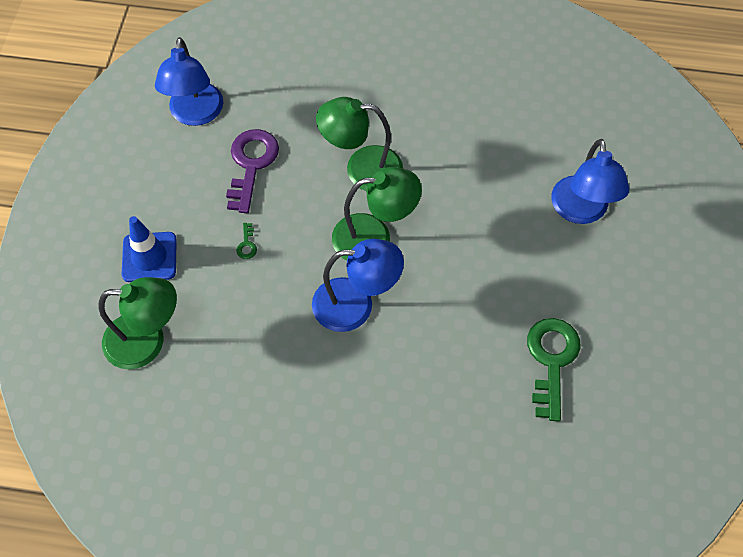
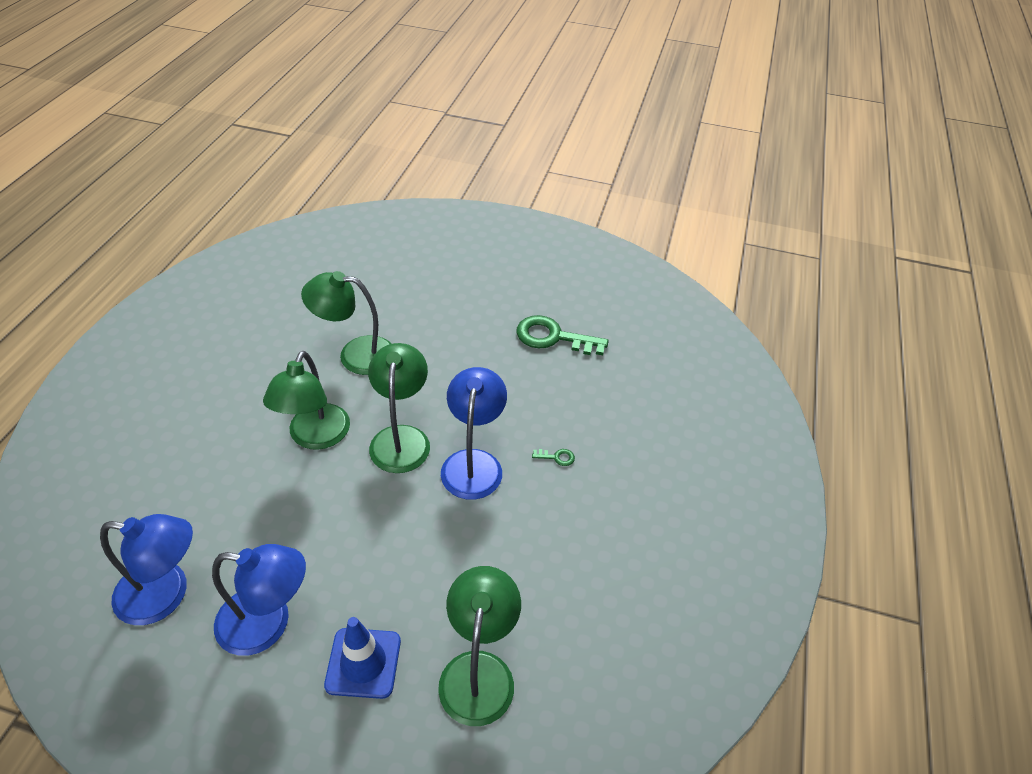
camera: 85 degrees left, 15 degrees down
(247, 244) = (376, 553): green key -> green key (557, 457)
(251, 164) = (269, 539): purple key -> none
(473, 175) = (355, 354): none -> green lamp
(581, 211) = (417, 294): blue lamp -> blue lamp (268, 623)

